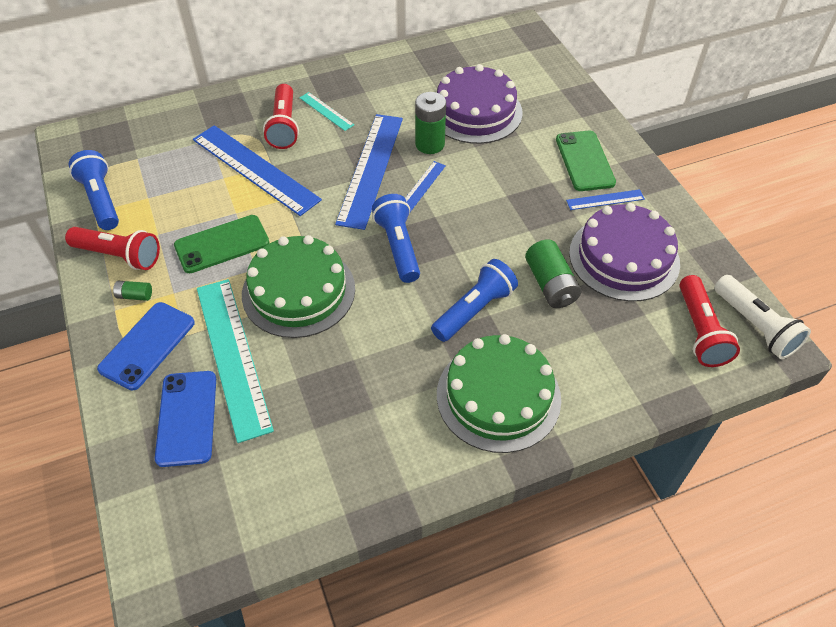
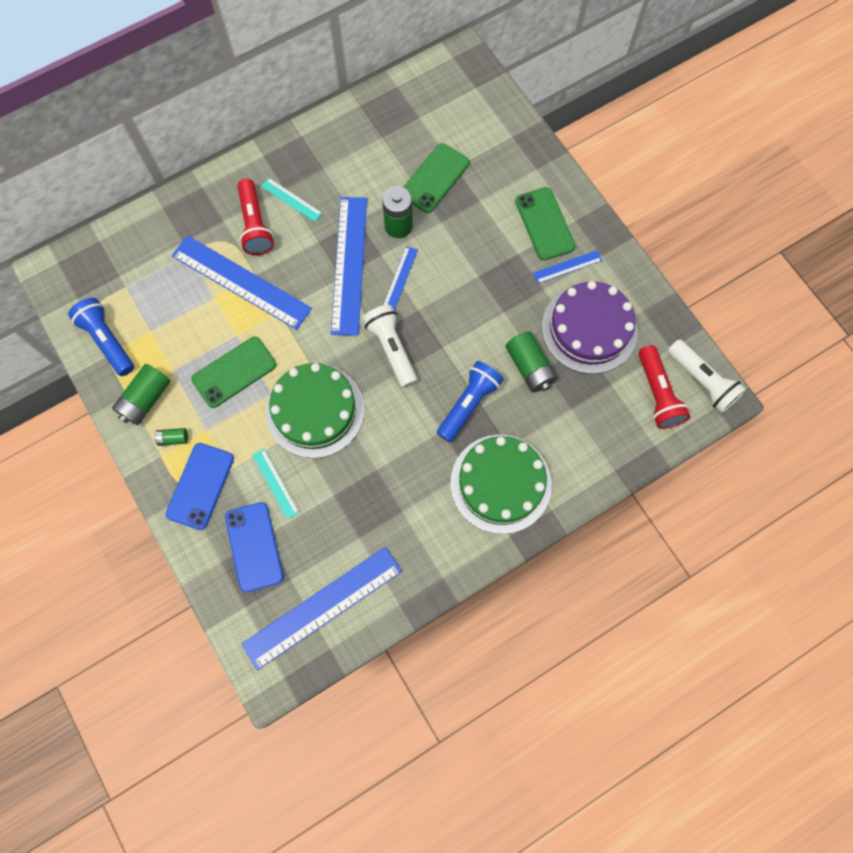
camera: 10 degrees left, 20 degrees up
(119, 255) = (145, 399): red flashlight -> green battery
(233, 356) = (275, 483): turquoise ruler -> turquoise ruler, size x0.46
(248, 499) = (322, 607): none -> blue ruler
(398, 246) = (391, 349): blue flashlight -> white flashlight
(475, 112) = (435, 178): purple cake -> green phone

